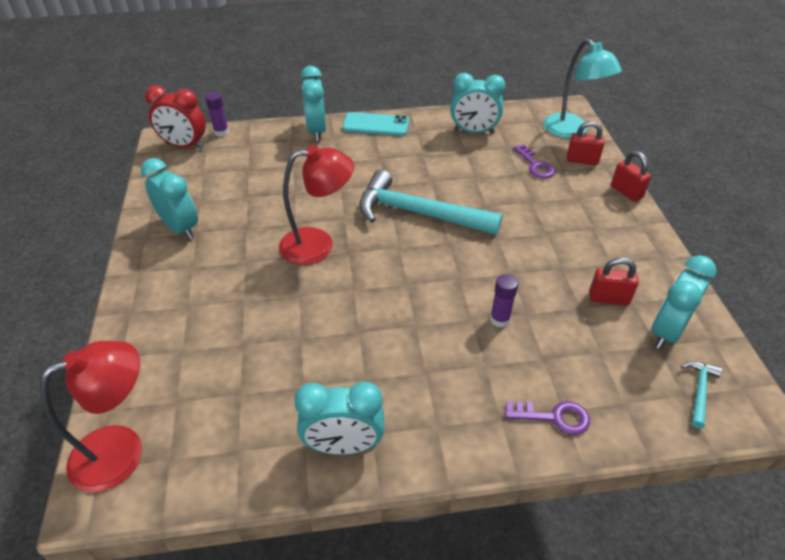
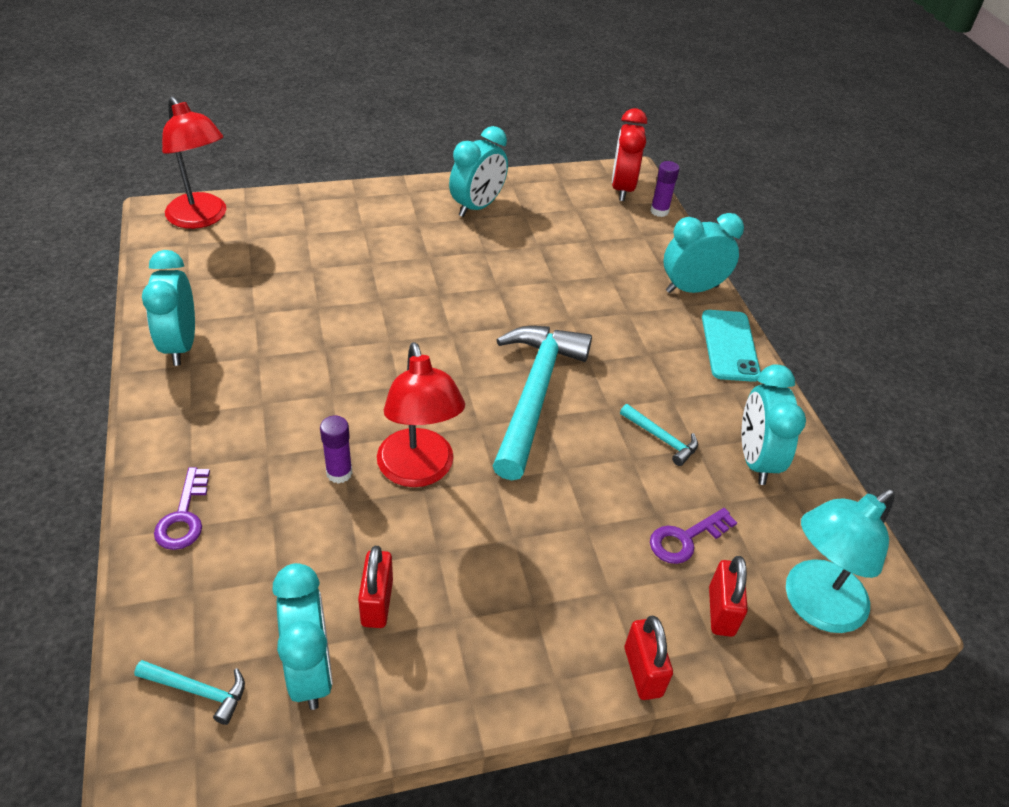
camera: 80 degrees right, 0 degrees up
(318, 245) = (461, 308): red lamp -> red lamp (418, 471)
(458, 163) = (661, 438): none -> turquoise hammer
(626, 192) = (643, 672): red padlock -> red padlock turned 60 degrees counterclockwise
(666, 331) = (310, 670): turquoise clock -> turquoise clock turned 45 degrees clockwise

